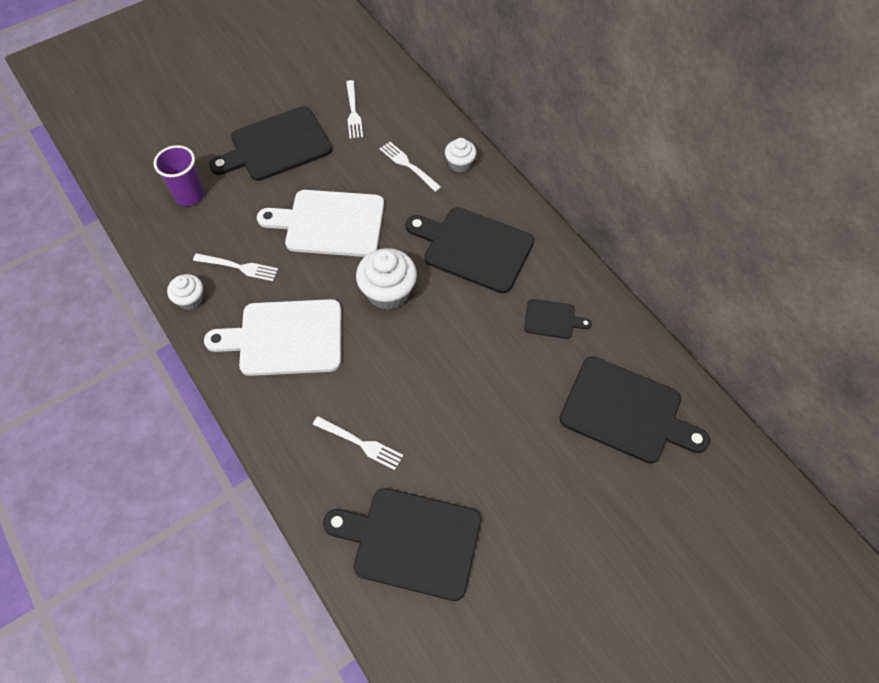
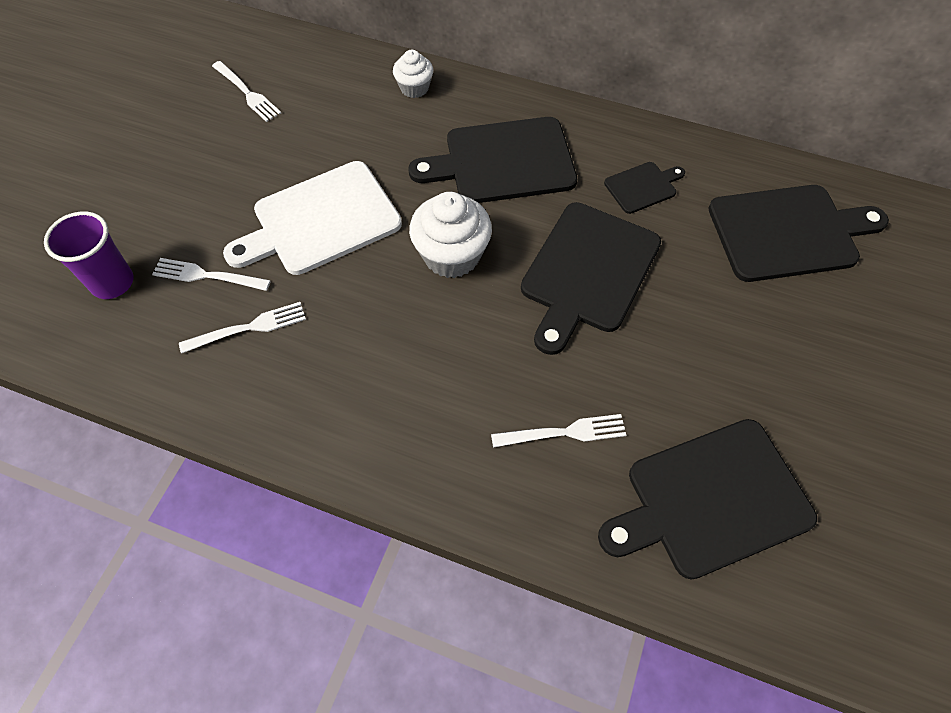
camera: 35 degrees left, 0 degrees up
(190, 299) = (216, 400): white cupcake -> none
(276, 146) = (182, 171): black cutting board -> black cutting board (588, 272)
(285, 338) = (376, 373): white cutting board -> none
(408, 165) = (358, 116): white fork -> white fork (206, 276)

